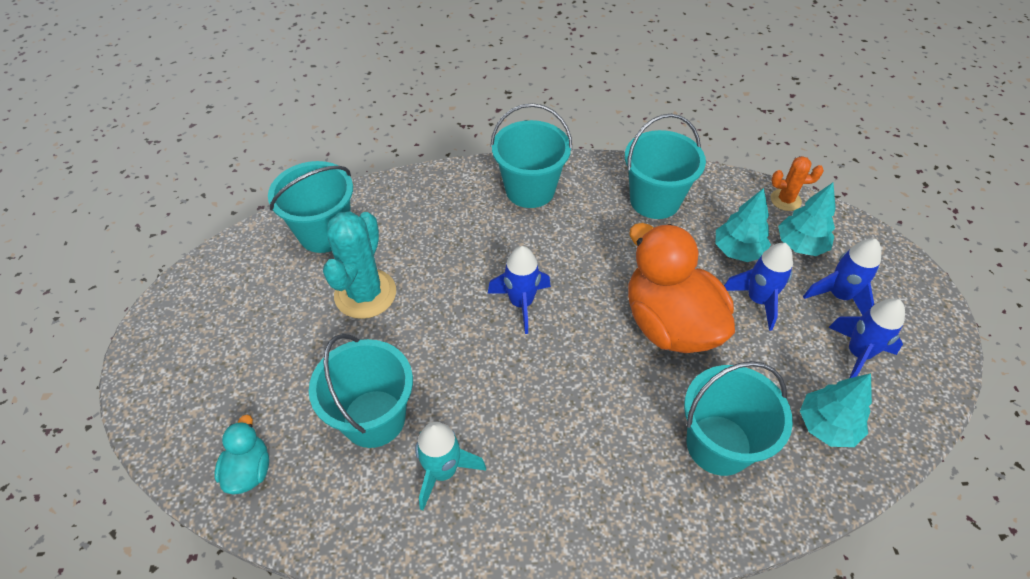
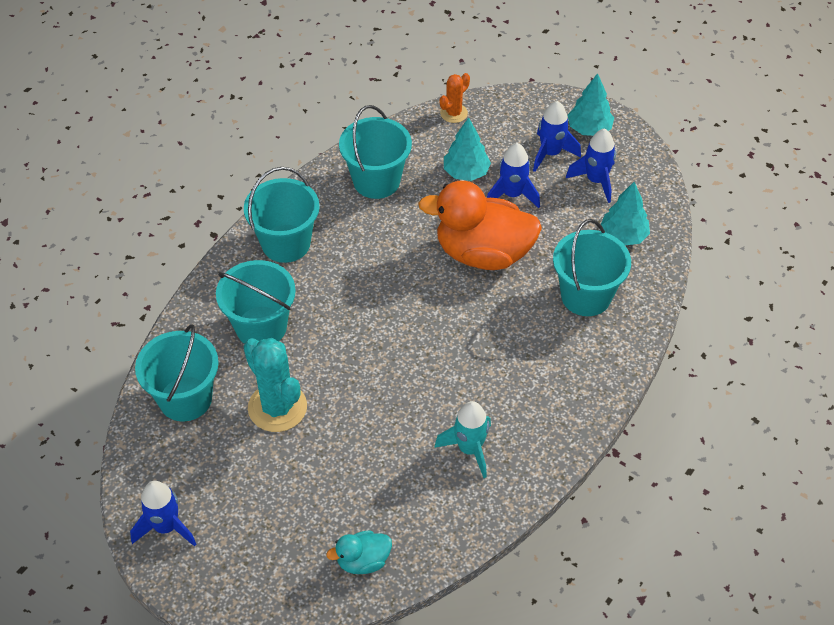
camera: 50 degrees left, 0 degrees up
(249, 470) = (363, 561): turquoise duck -> turquoise duck turned 60 degrees counterclockwise
(374, 418) = (392, 464): turquoise bucket -> turquoise bucket (261, 327)
(521, 303) = (383, 320): blue rocket -> blue rocket (166, 527)
(800, 245) = (496, 138): turquoise tree -> turquoise tree (589, 129)

